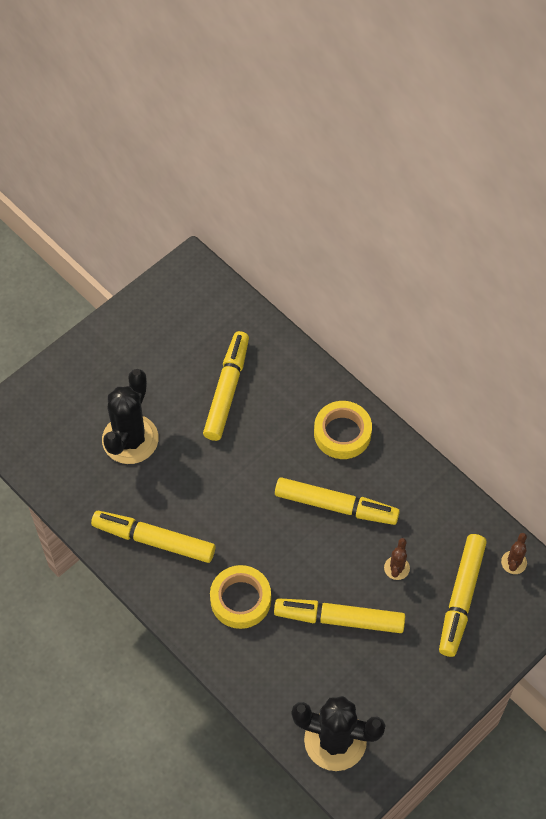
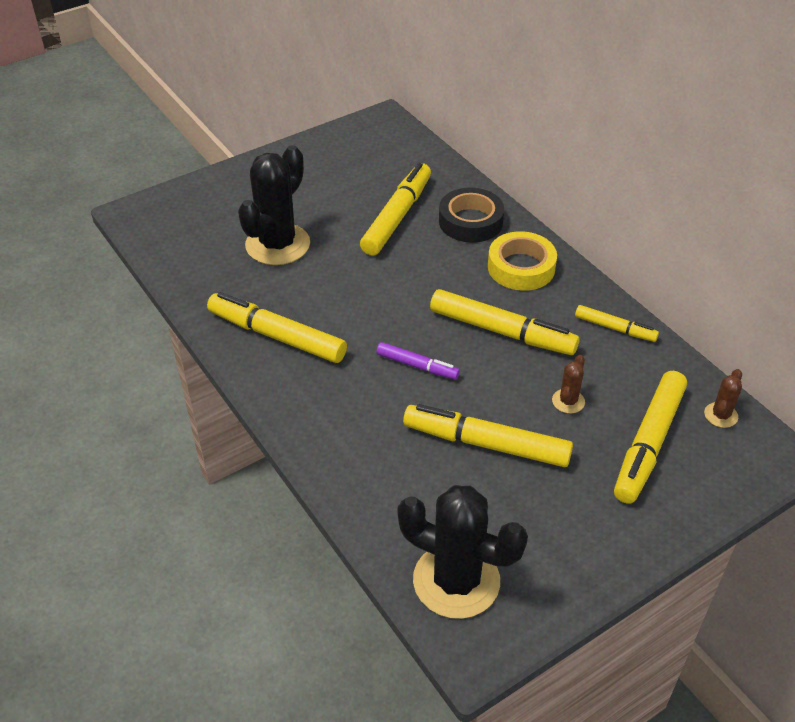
camera: 10 degrees right, 15 degrees down
(240, 600) = (365, 407): yellow tape -> none
(274, 552) = (417, 366): none -> purple marker
(292, 386) = (470, 221): none -> black tape
(426, 488) = (615, 328): none -> yellow marker

